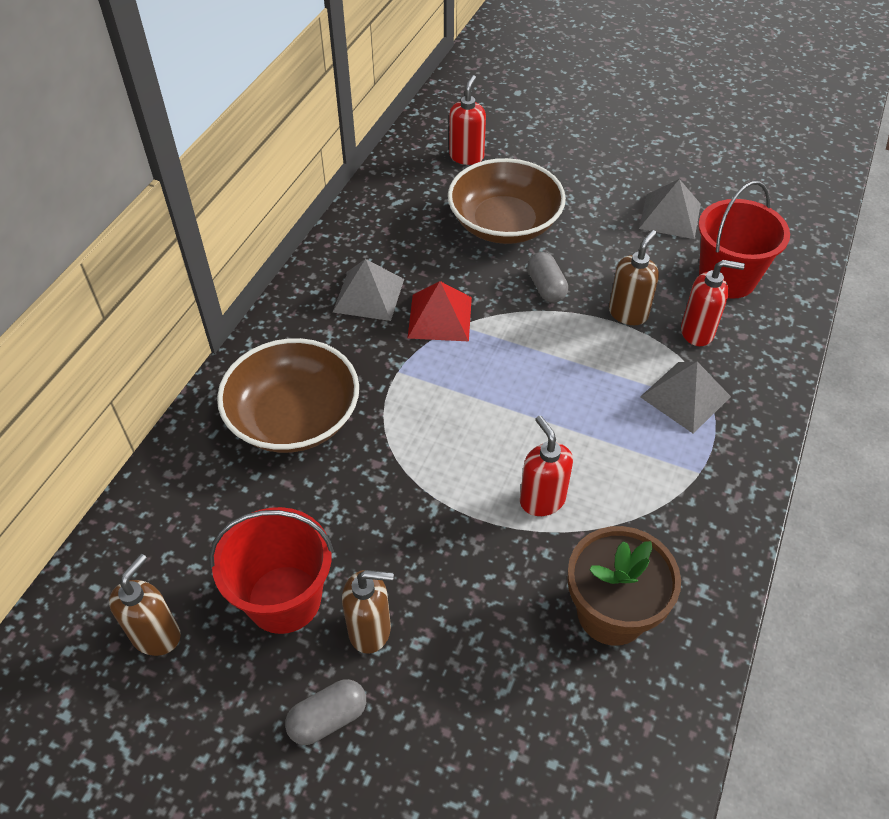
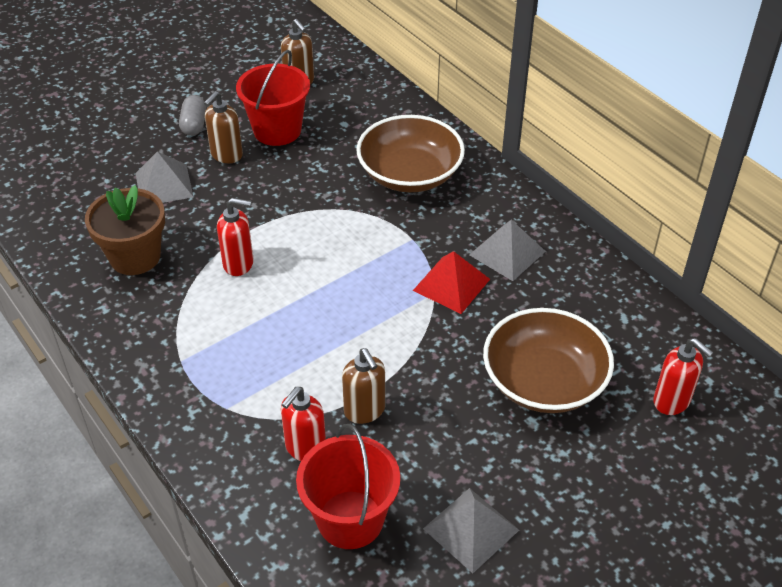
camera: 120 degrees right, 5 degrees down
(546, 287) = (438, 369): grey capsule -> none
(685, 396) = (250, 395): grey pyramid -> grey pyramid (164, 185)

